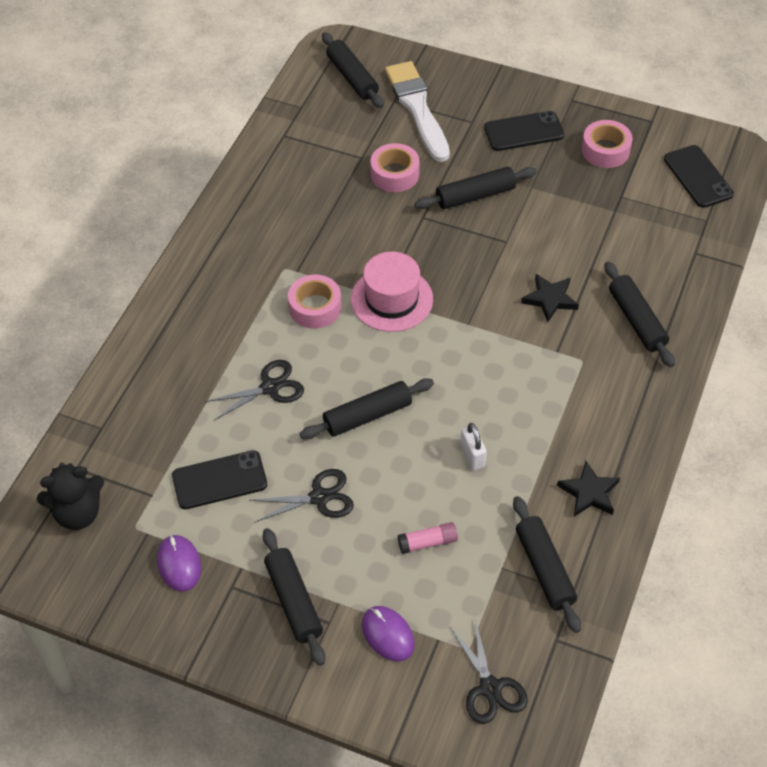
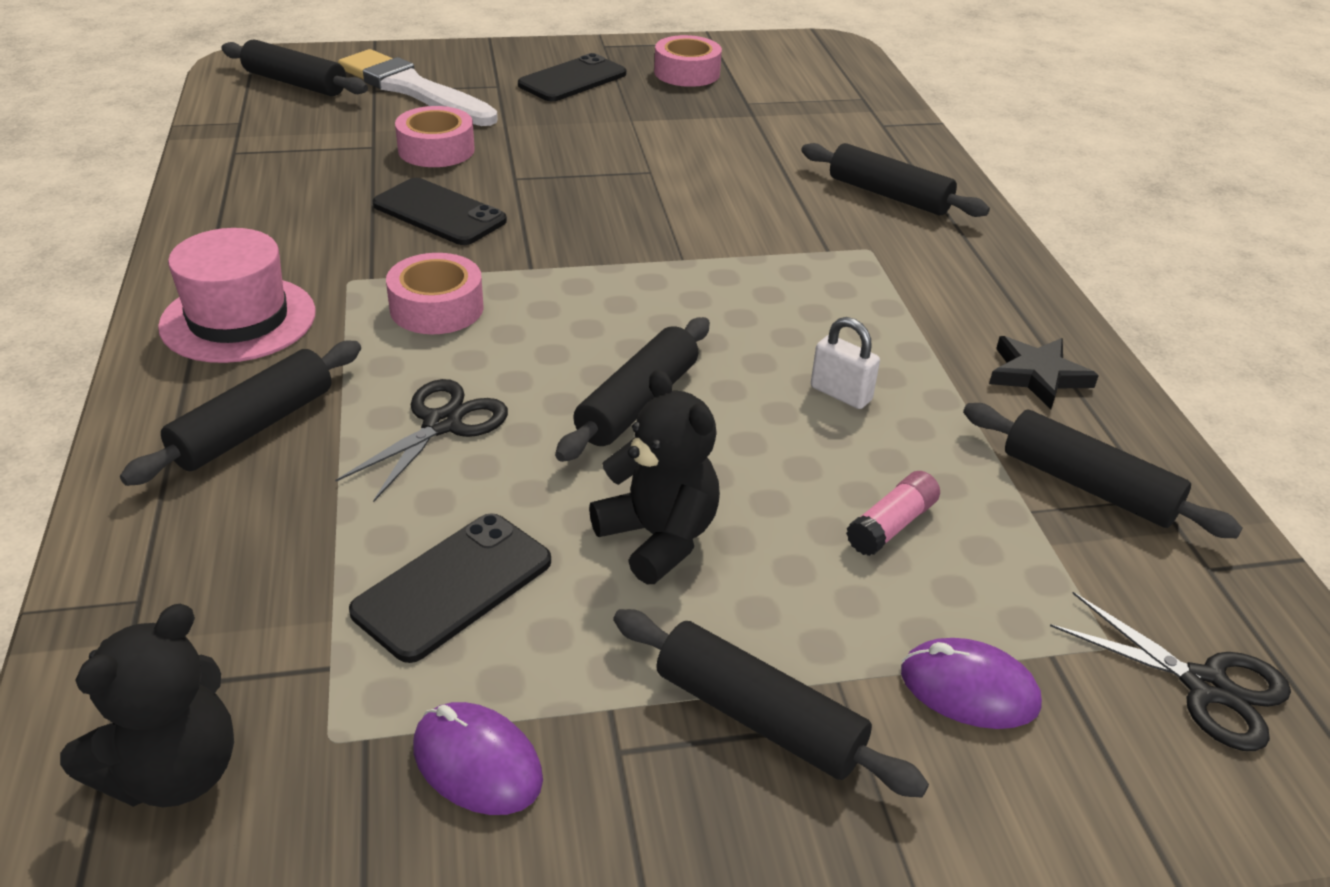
camera: 35 degrees left, 15 degrees down
(319, 497) = (658, 538): black scissors -> black teddy bear
(391, 299) = (548, 266): pink hat -> pink hat (238, 319)
(475, 195) = (567, 143): black rolling pin -> black rolling pin (254, 427)
(550, 299) = (764, 206): black star -> none
(698, 177) = (813, 69): black phone -> black phone (439, 213)

